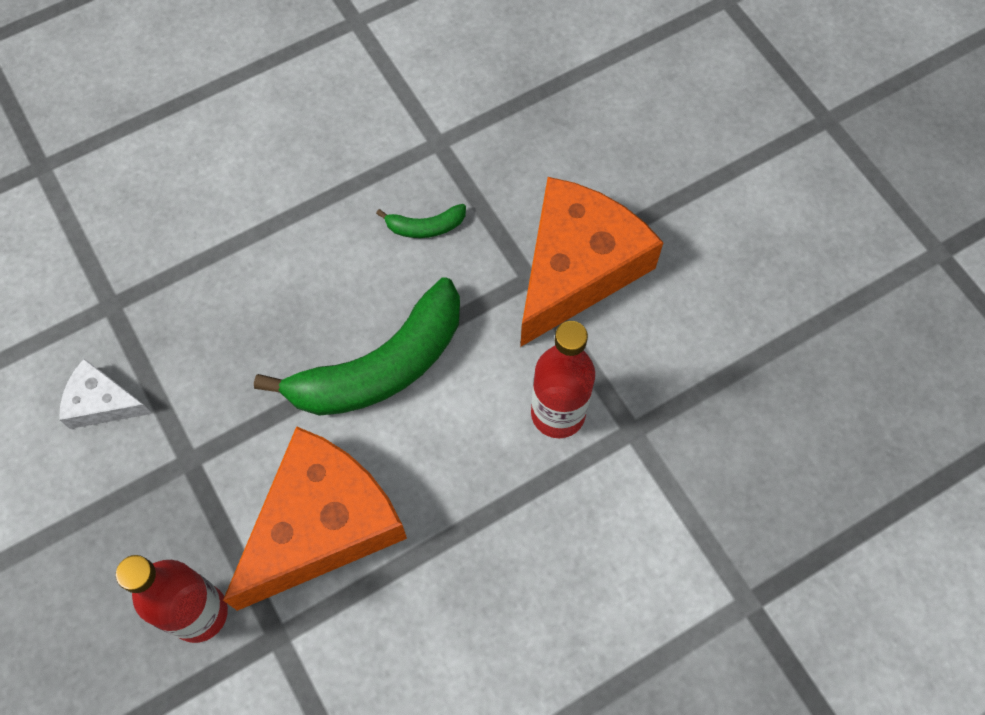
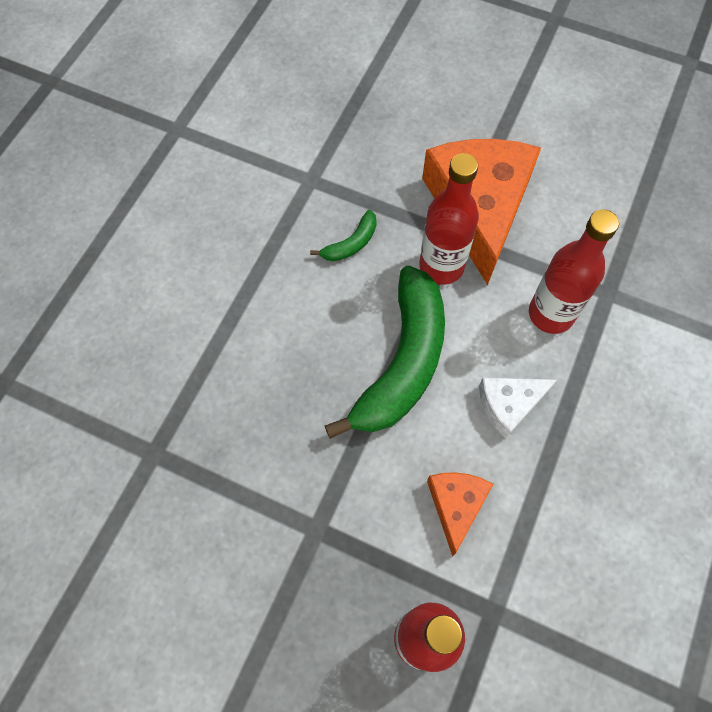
camera: 35 degrees left, 0 degrees up
(102, 402) = (209, 533): white cheese -> white cheese (509, 405)
(321, 525) = (456, 505): orange cheese -> orange cheese, size x0.48
(491, 301) = (441, 266): none -> red bottle

